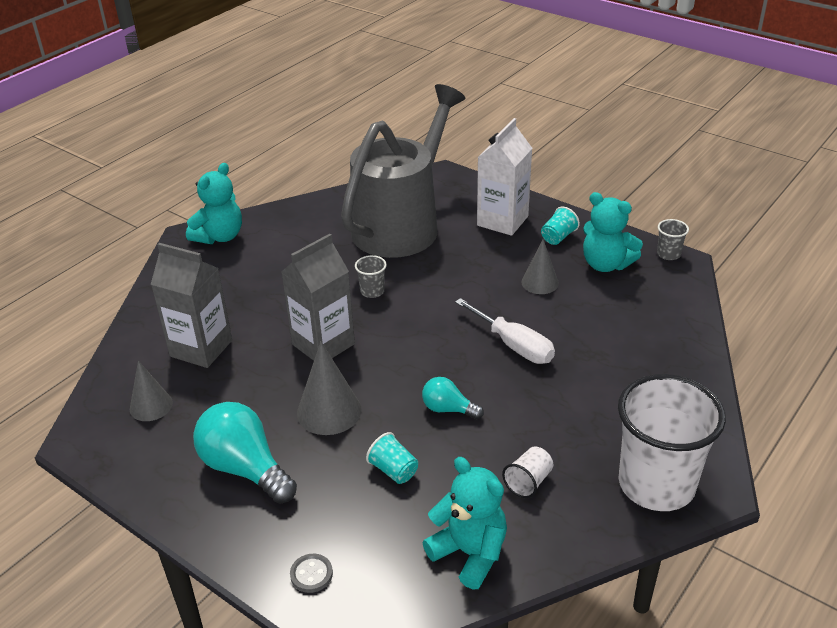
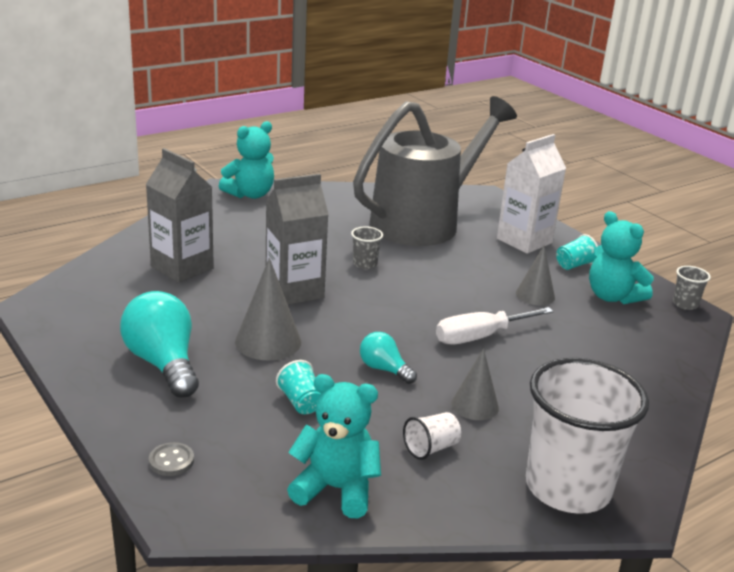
camera: 15 degrees right, 10 degrees down
(151, 406) = (111, 297): grey cone -> grey cone (475, 405)
(469, 553) = (336, 489): turquoise teddy bear -> turquoise teddy bear turned 45 degrees counterclockwise
(514, 345) = (480, 337): white screwdriver -> white screwdriver turned 90 degrees clockwise

